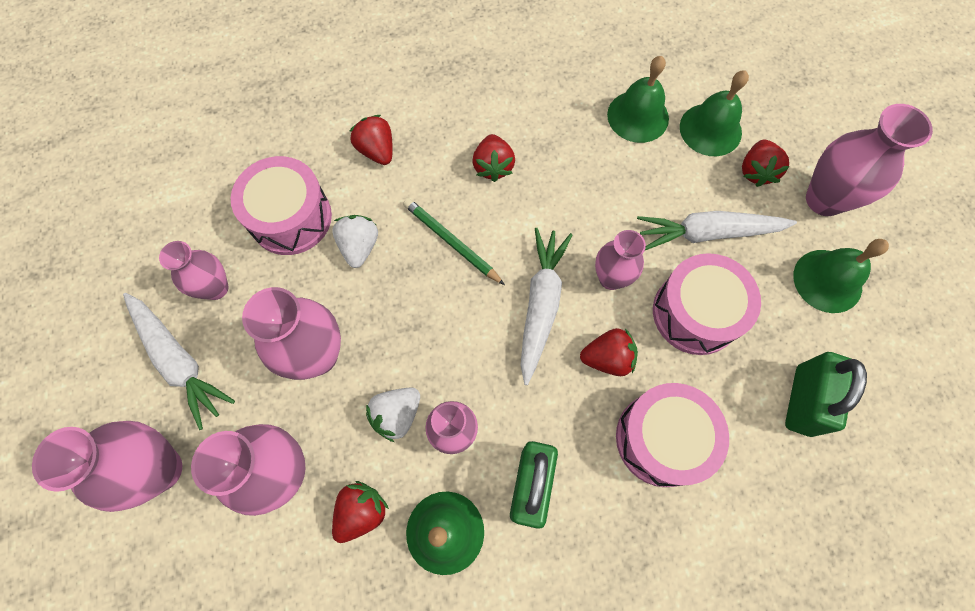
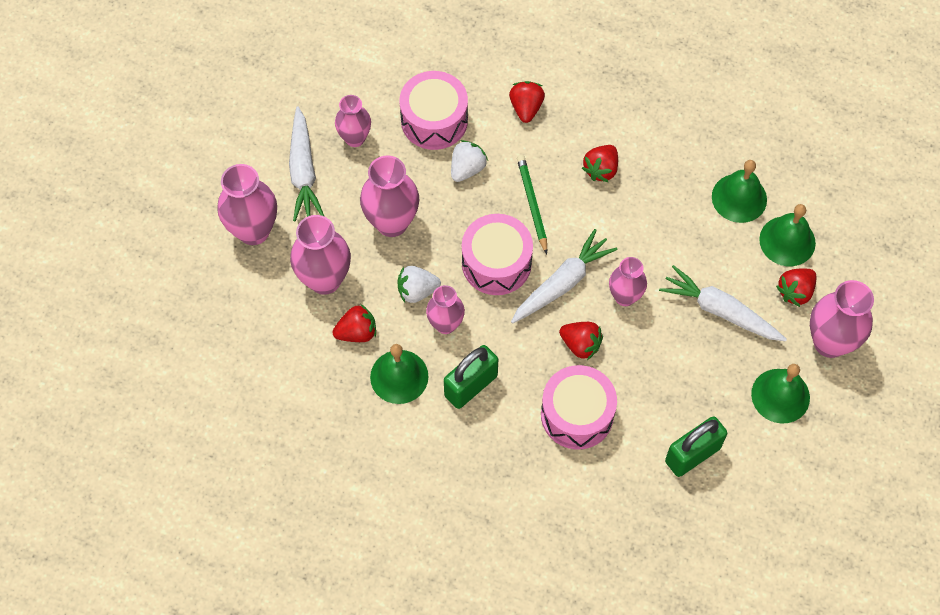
camera: 35 degrees right, 5 degrees down
(695, 313) = (665, 356): pink drum -> pink drum (496, 263)

